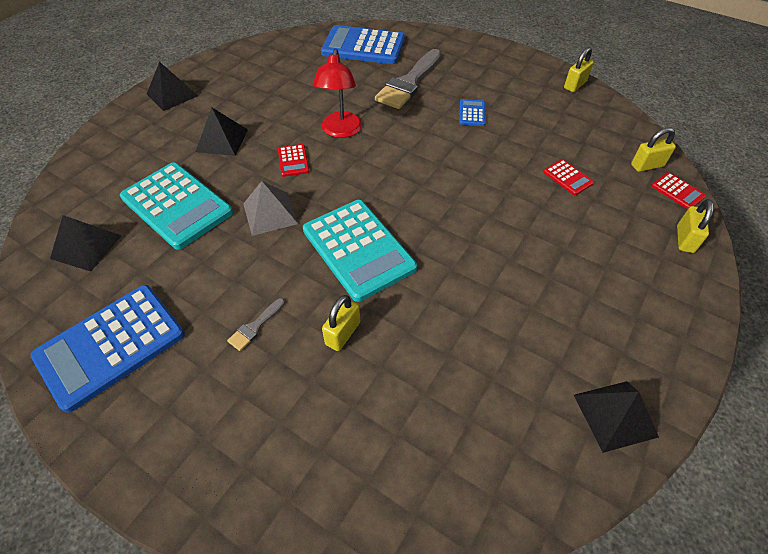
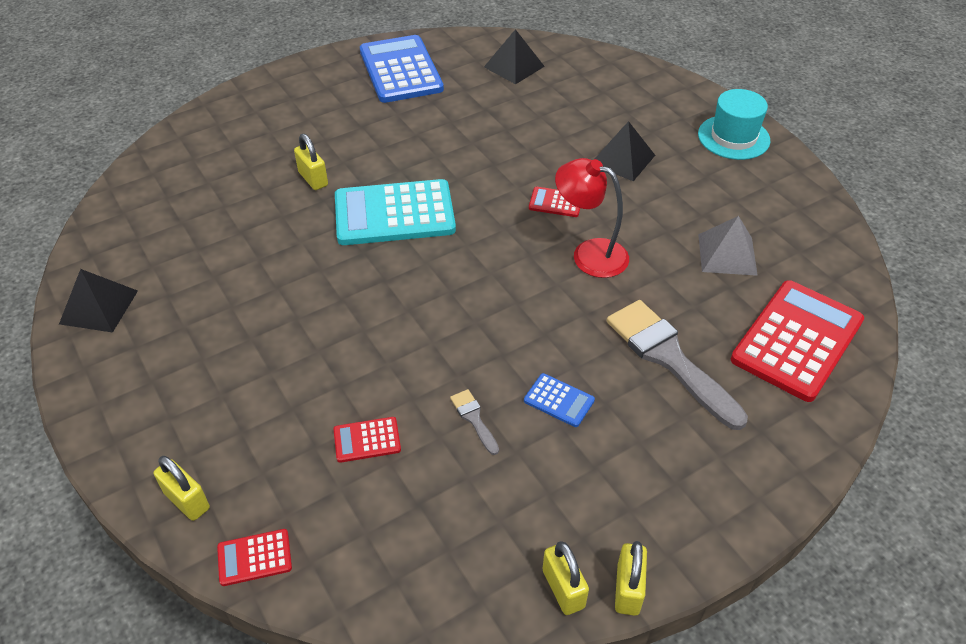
camera: 115 degrees right, 5 degrees down
(172, 95) = (733, 137): black pyramid -> turquoise hat
(177, 205) = (534, 117): turquoise calculator -> none
(255, 326) = (360, 136): grey brush -> grey brush (474, 419)
(270, 213) = (484, 169): grey pyramid -> grey pyramid (727, 254)
(363, 46) = (797, 340): blue calculator -> red calculator
(647, 165) = (323, 556): yellow padlock -> yellow padlock (628, 589)

